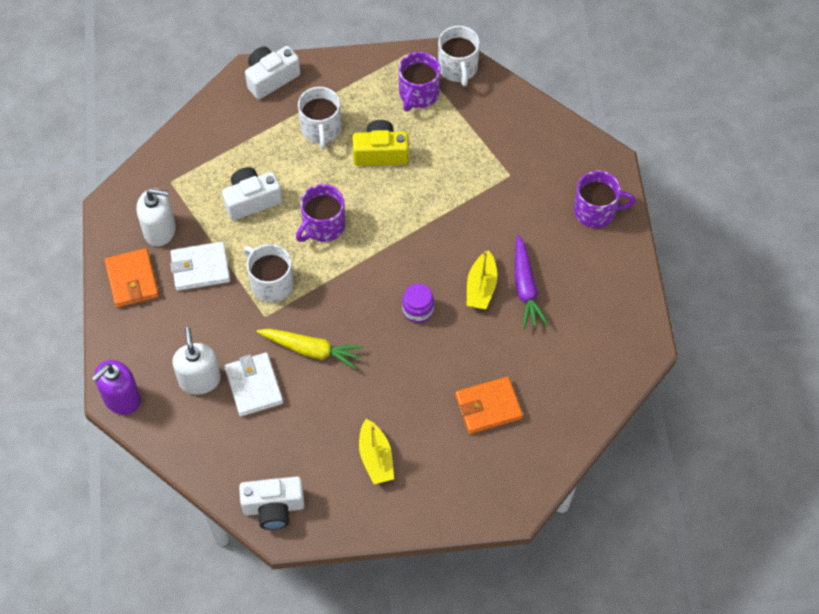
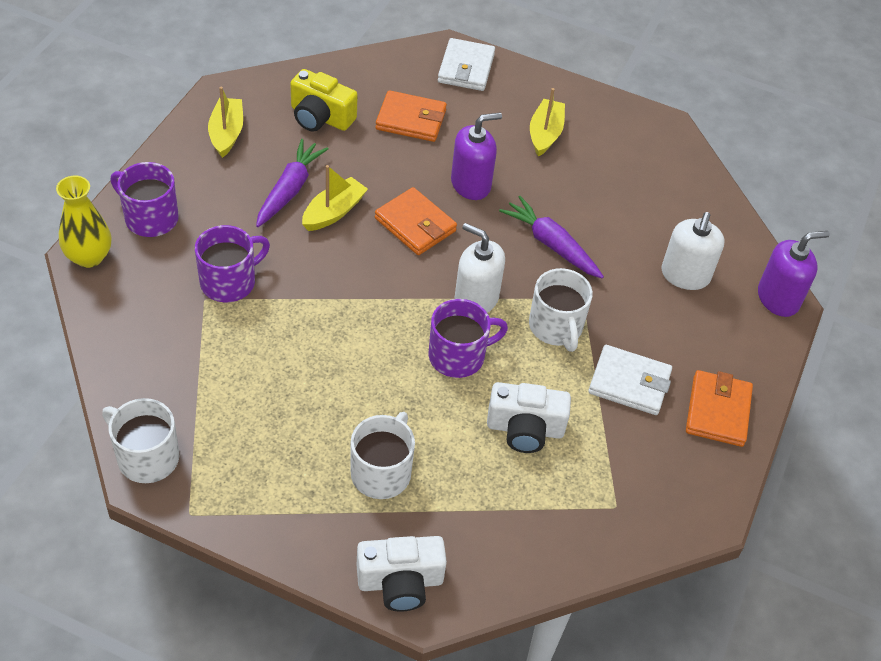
camera: 155 degrees left, 10 degrees down
(160, 230) = (658, 452): white soap dispenser -> white soap dispenser (476, 299)
(254, 386) = (630, 243): white wallet -> white wallet (466, 68)
(273, 507) = (664, 144): white camera -> none
(311, 350) = (551, 245): yellow carrot -> purple carrot
(380, 153) = (330, 402): yellow camera -> yellow camera (320, 117)
(402, 371) = (471, 184): none -> purple soap dispenser
(418, 94) = (225, 450): purple mug -> purple mug (229, 282)
(418, 310) = (415, 225): purple jar -> orange wallet
(458, 68) = (147, 457): white mug -> white mug turned 75 degrees counterclockwise
(606, 162) = (89, 257): none -> yellow vase
(609, 310) = (227, 133): none -> yellow boat

